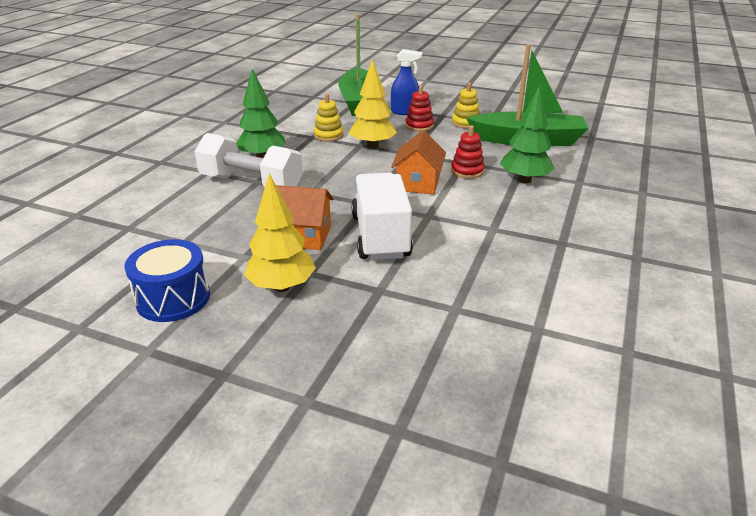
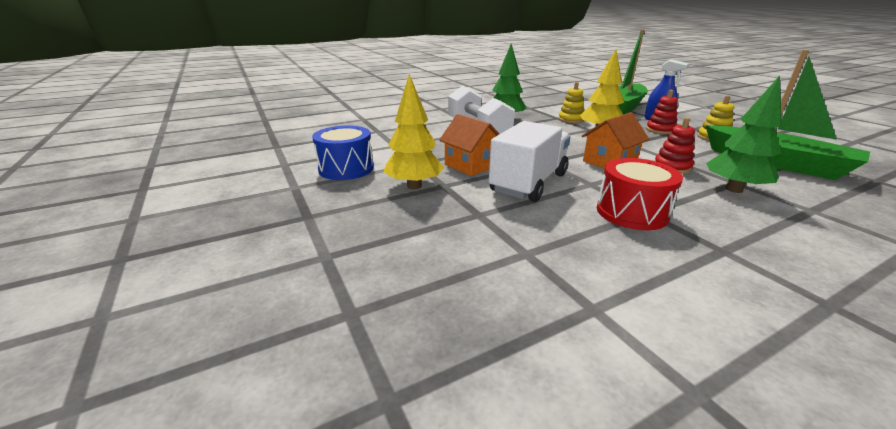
camera: 40 degrees right, 5 degrees down
(484, 233) = (631, 212): none -> red drum

